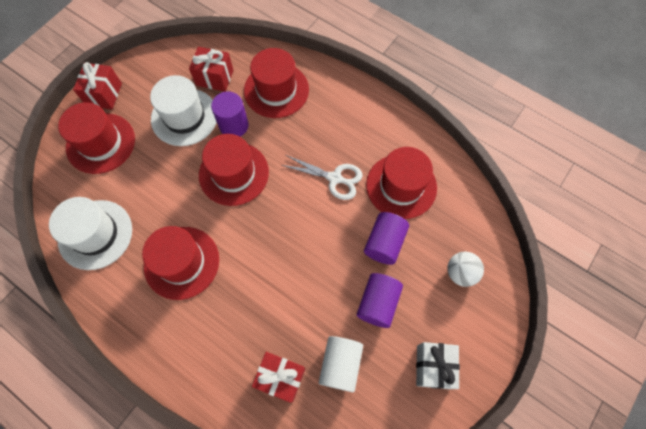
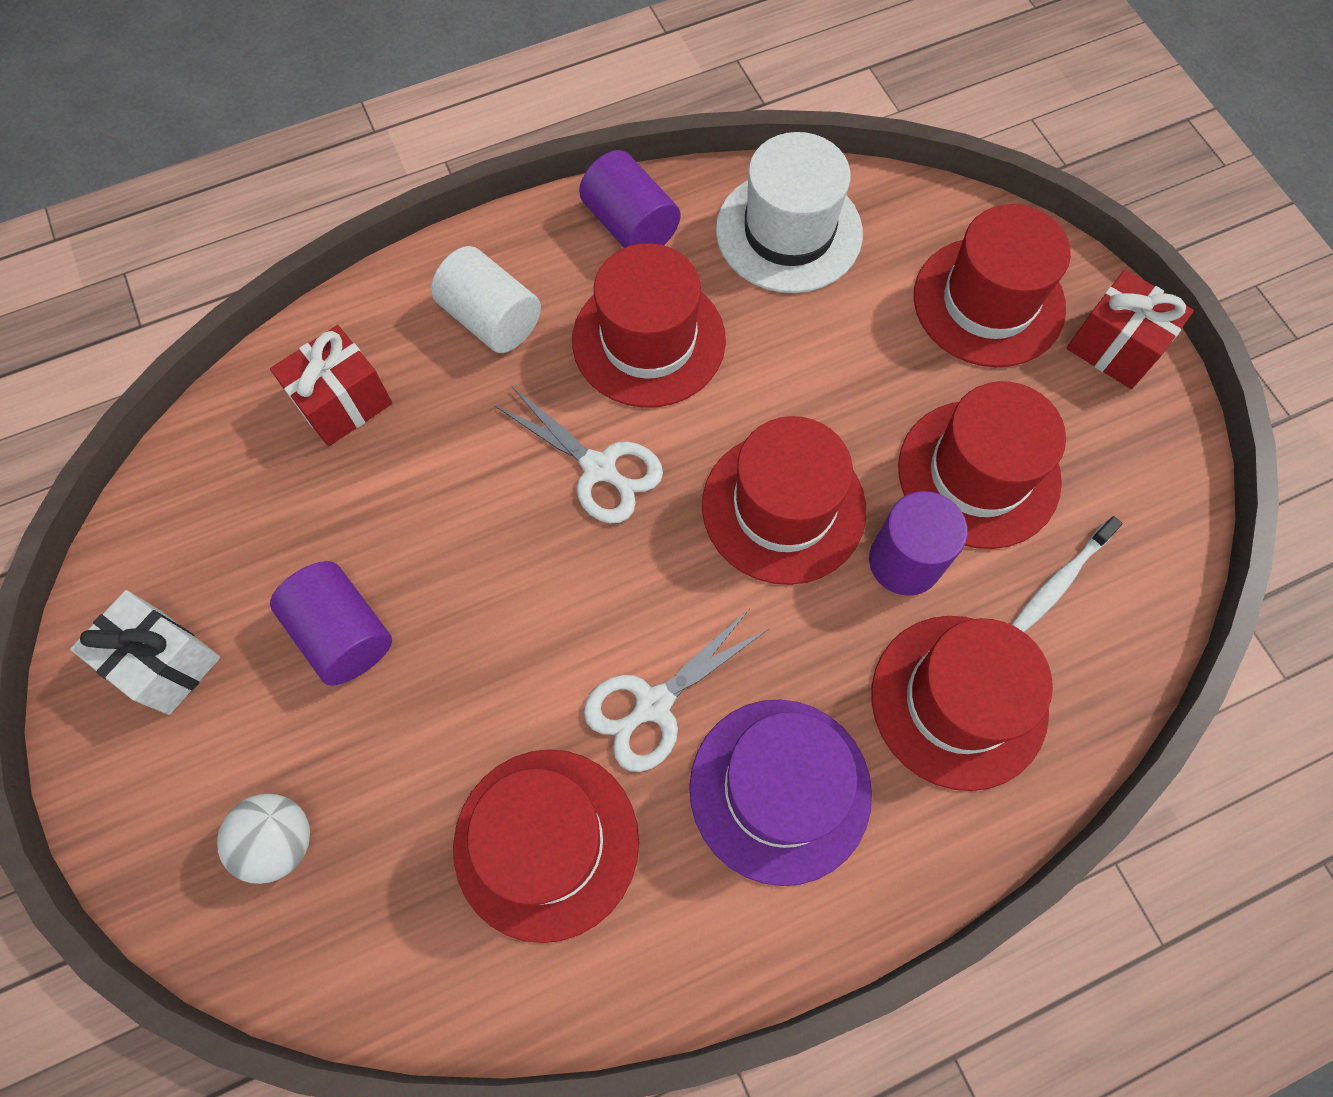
camera: 120 degrees right, 0 degrees up
(184, 117) = (978, 474): white hat -> red hat
(214, 78) = (1060, 580): red gift -> white toothbrush
(253, 248) = (599, 468): none -> white scissors
(338, 127) = (780, 790): none -> purple hat
(340, 364) = (291, 505): white cylinder -> white cylinder (491, 319)
(384, 243) = (447, 721): purple cylinder -> purple cylinder (630, 225)

